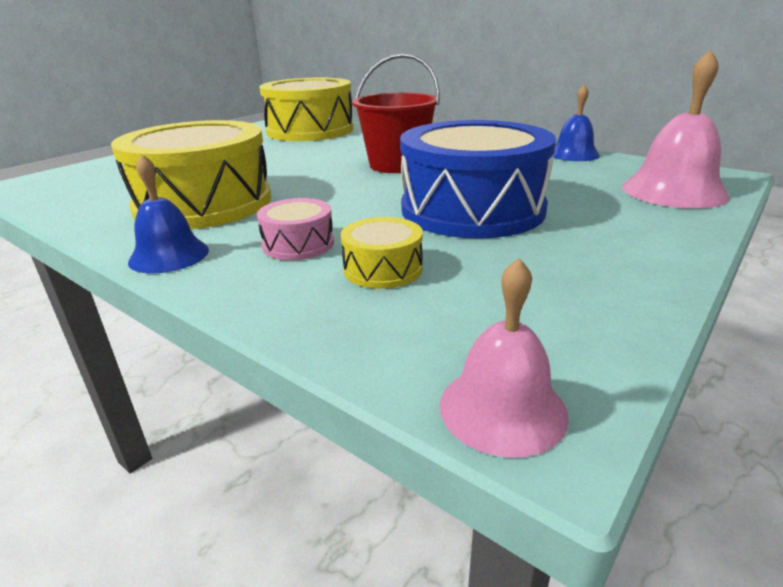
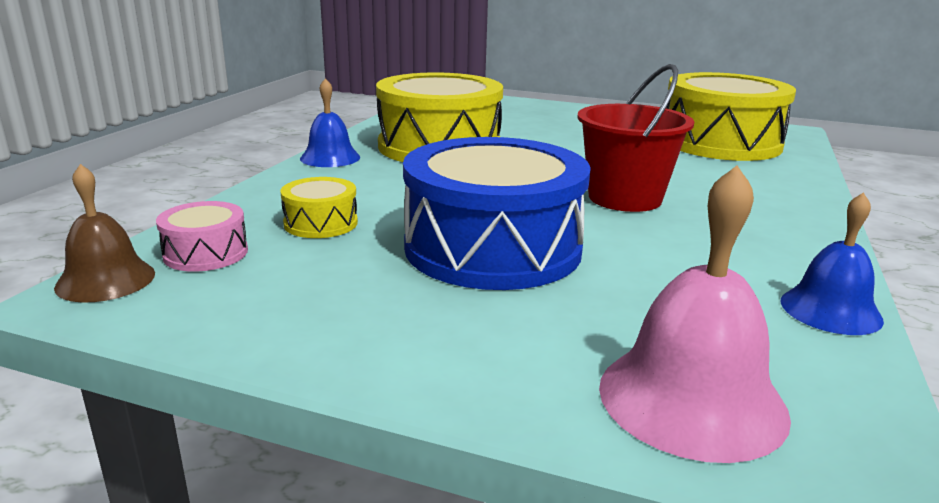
camera: 70 degrees right, 5 degrees down
(298, 244) = (363, 189): pink drum -> pink drum (206, 253)
(502, 408) = (105, 280): pink bell -> brown bell

